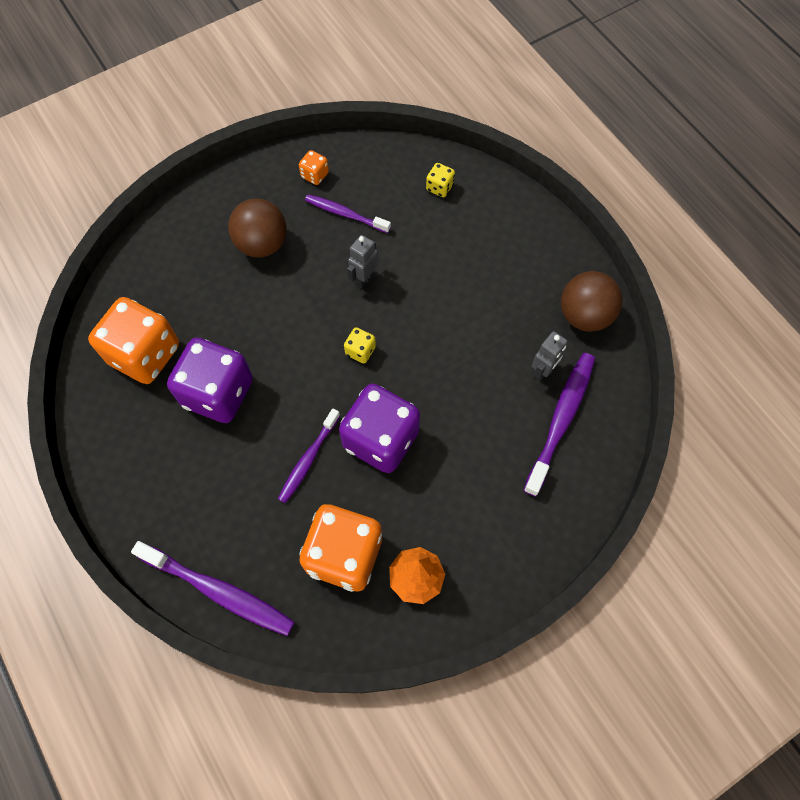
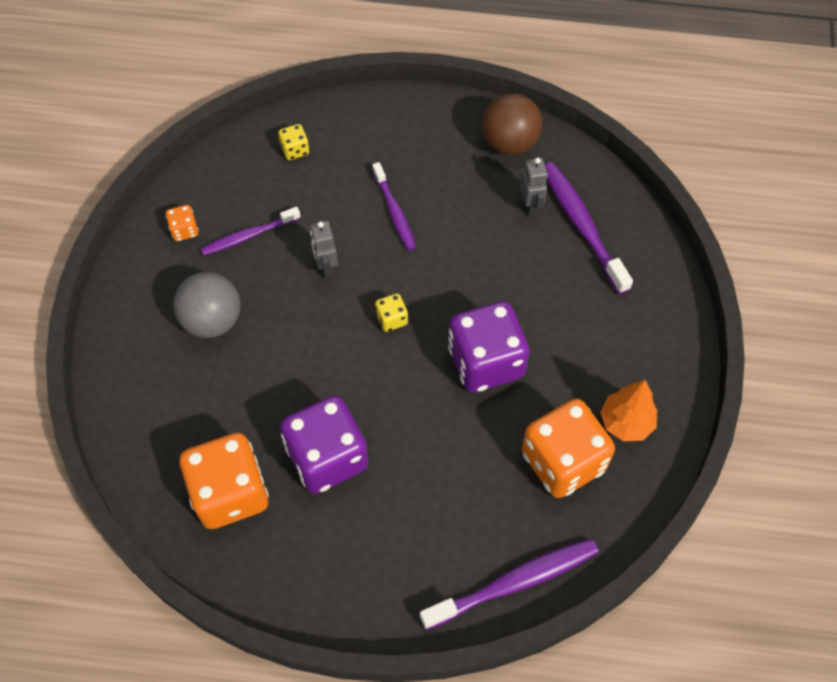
camera: 50 degrees left, 5 degrees down
(262, 244) = (212, 320): brown ball -> grey ball
(308, 459) = (455, 429): purple toothbrush -> purple toothbrush (394, 212)

